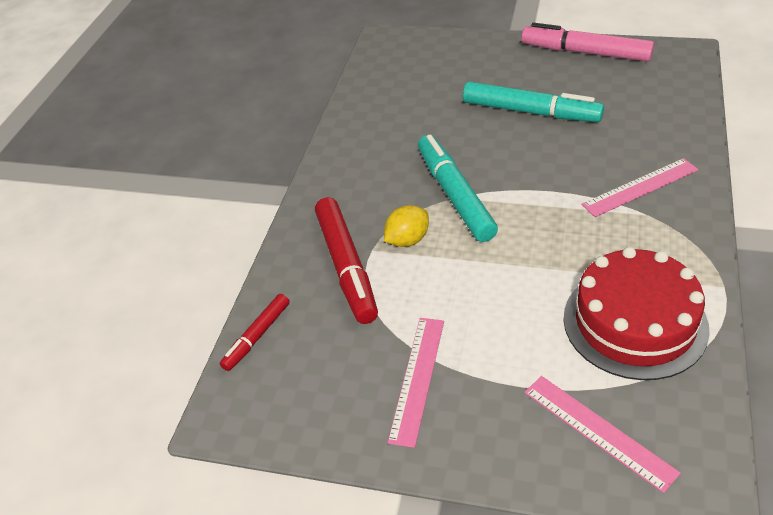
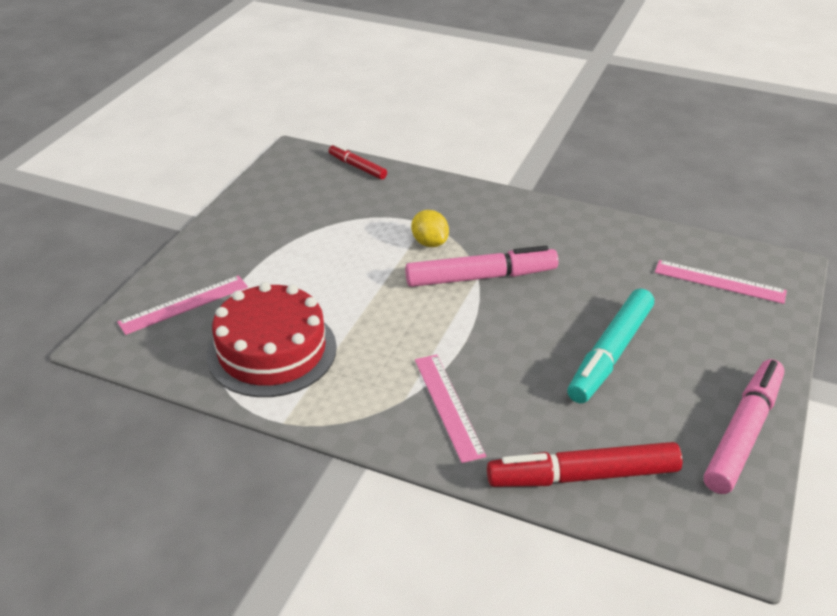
camera: 95 degrees right, 5 degrees down
(347, 267) = (411, 209): red marker -> red marker (583, 476)
(417, 379) = (280, 230): pink ruler -> pink ruler (719, 282)
(455, 195) = (481, 277): turquoise marker -> pink marker

